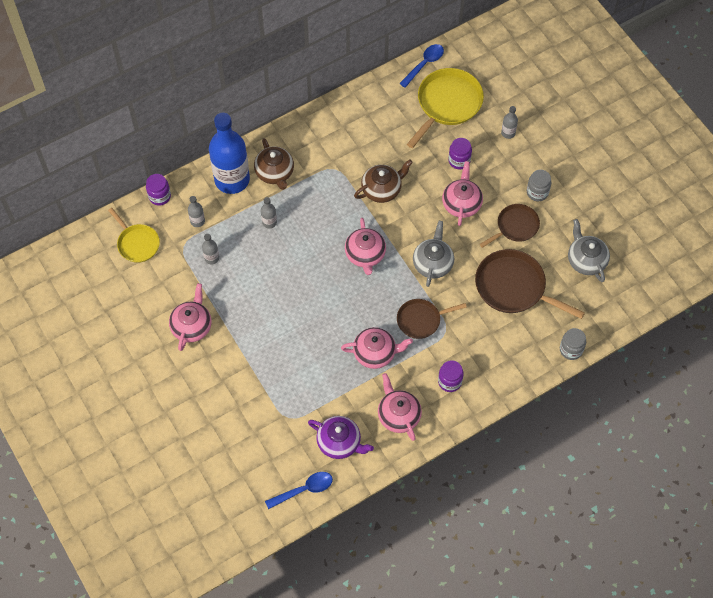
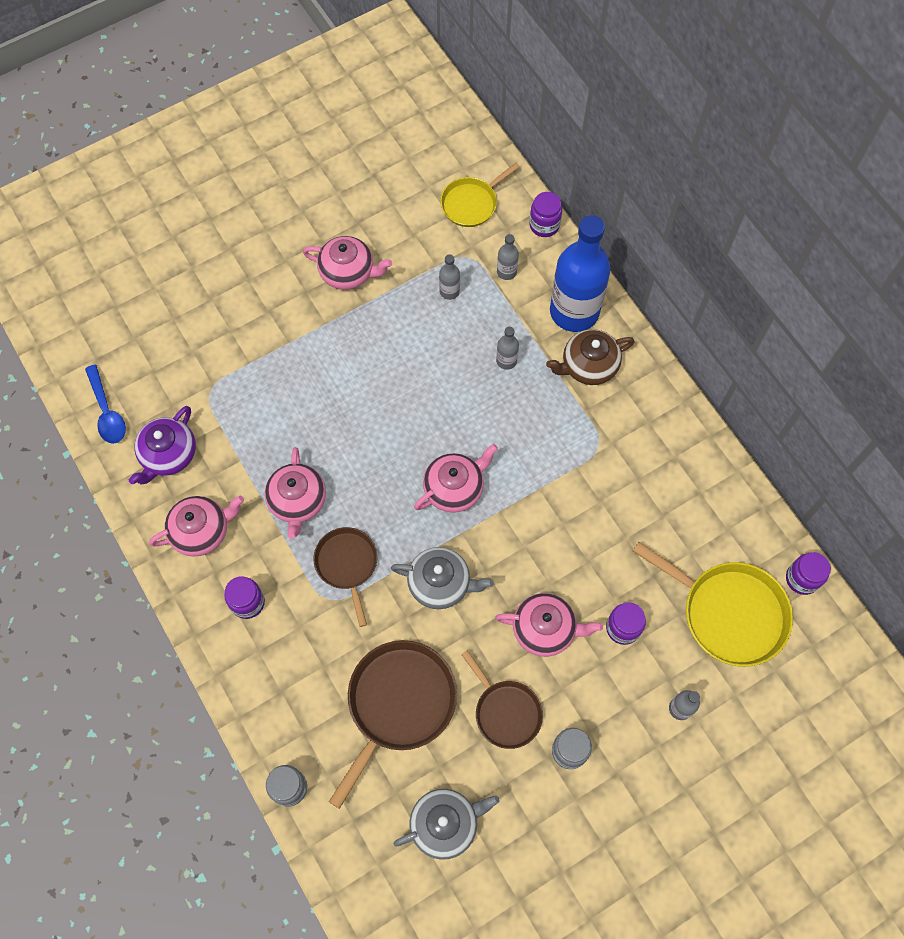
camera: 90 degrees right, 5 degrees up
(365, 255) = (454, 488): pink teapot -> pink teapot turned 150 degrees clockwise
(382, 189) = (566, 512): brown teapot -> none
(424, 64) = (802, 579): blue spoon -> purple jar

